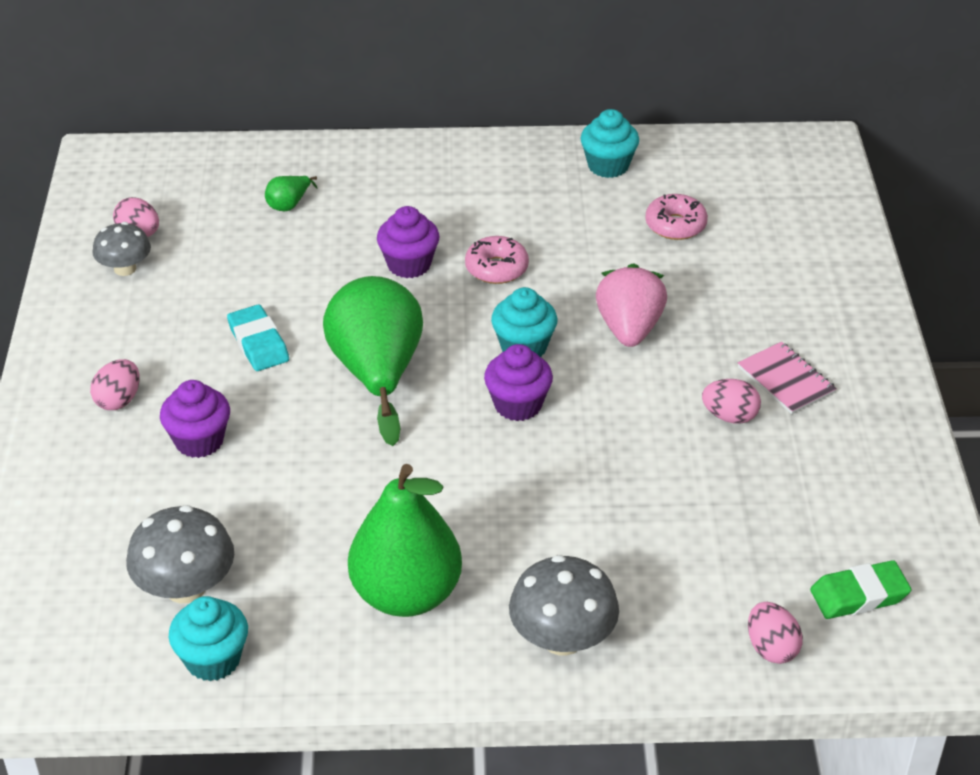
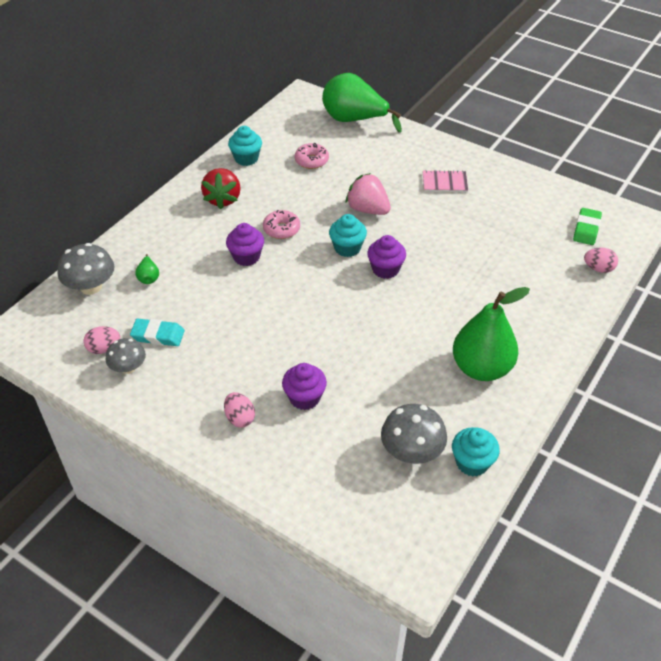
camera: 55 degrees left, 5 degrees up
(258, 343) = (250, 340): turquoise eraser -> turquoise eraser (158, 335)
(377, 374) = (318, 306): green pear -> green pear (354, 120)
(500, 188) = (223, 199): none -> red strawberry
(562, 638) = (548, 328): grey mushroom -> grey mushroom (91, 287)
(729, 416) = (452, 210): pink egg -> none

